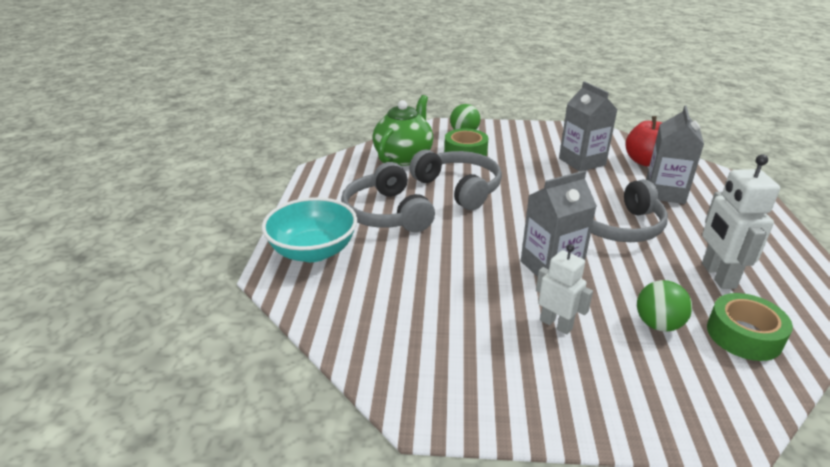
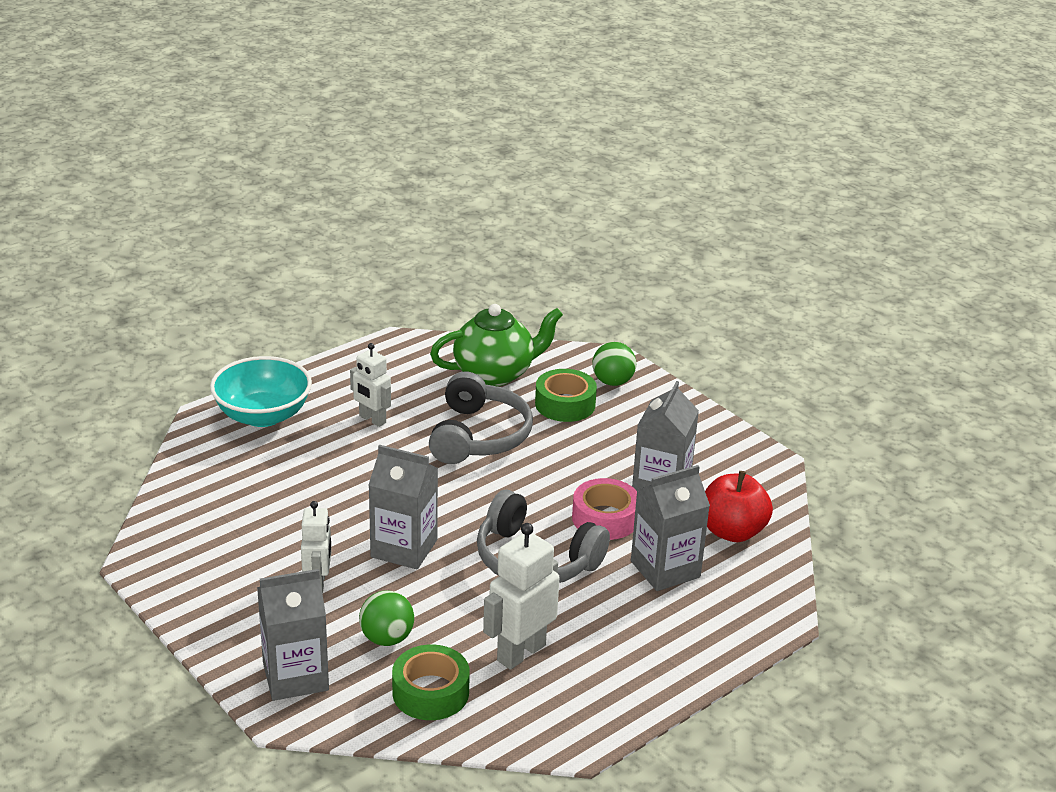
camera: 45 degrees right, 0 degrees up
(386, 213) = (372, 419): grey headphones -> white robot
(594, 188) = (605, 518): none -> pink tape
(677, 397) = (295, 676): none -> grey carton

